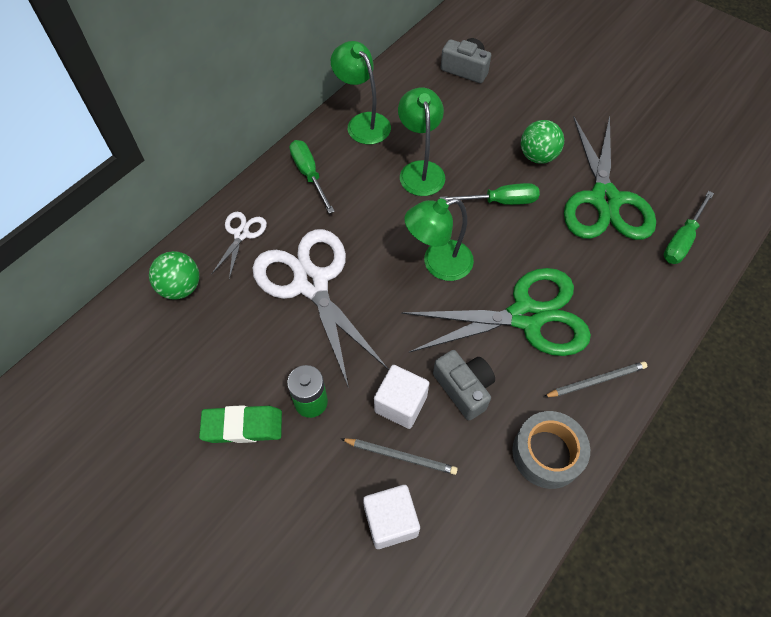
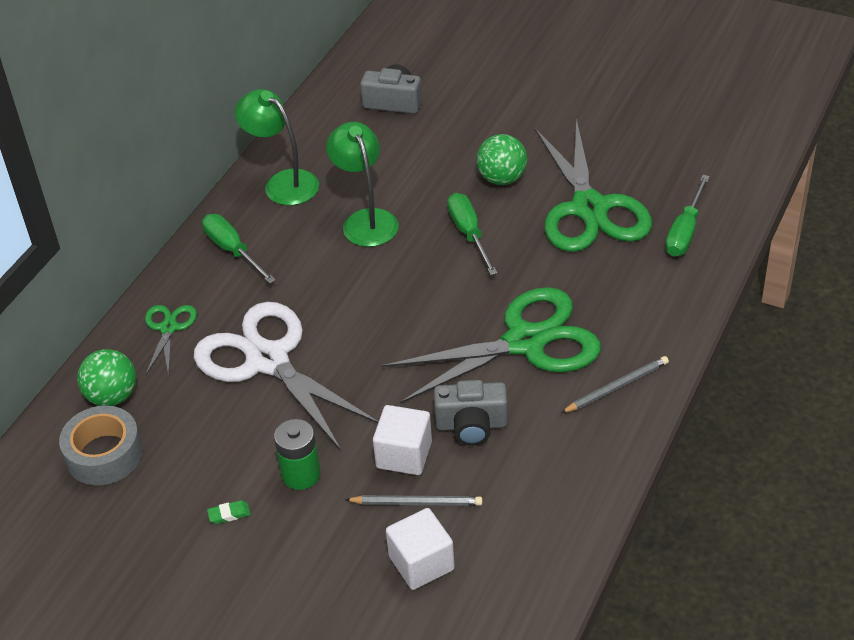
camera: 10 degrees left, 15 degrees down
(241, 234) = (168, 328): white scissors -> green scissors
(242, 426) = (229, 514): green eraser -> green eraser, size x0.45
(438, 264) = (411, 311): green lamp -> none
(464, 388) = (471, 425): grey camera -> grey camera turned 135 degrees clockwise
(500, 201) = (469, 234): green screwdriver -> green screwdriver turned 90 degrees counterclockwise
(547, 453) = (577, 465): grey tape -> grey tape (104, 454)

